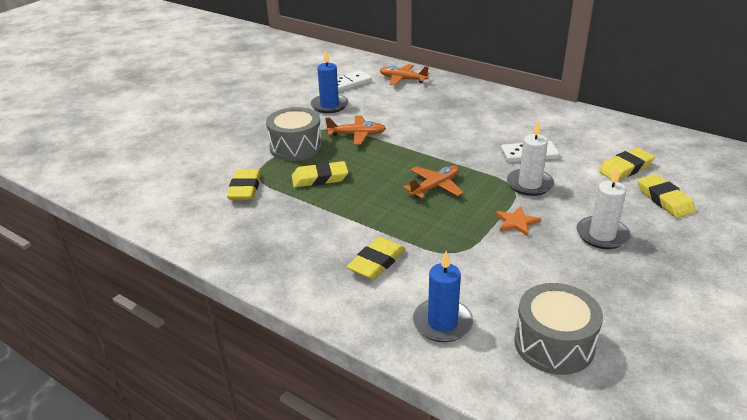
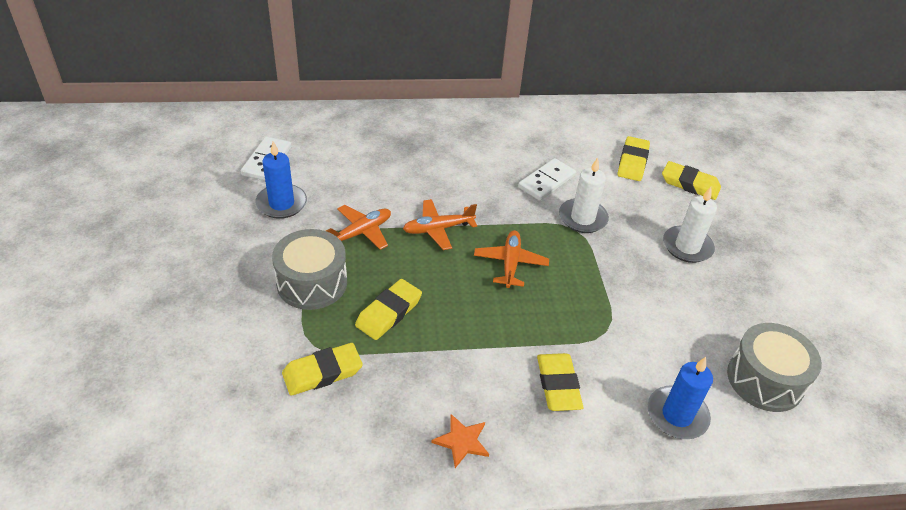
camera: 45 degrees left, 10 degrees up
(245, 188) = (322, 372): yellow eraser -> yellow eraser turned 75 degrees counterclockwise
(402, 79) = (323, 130): orange plane -> orange plane (438, 229)
(516, 222) = (617, 268): orange star -> orange star (462, 441)

